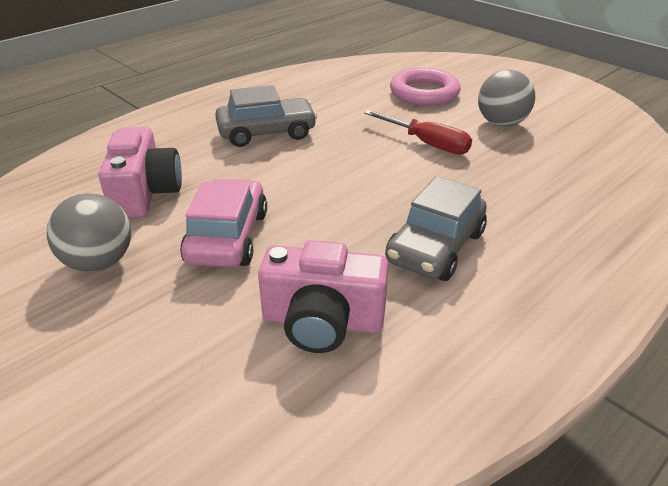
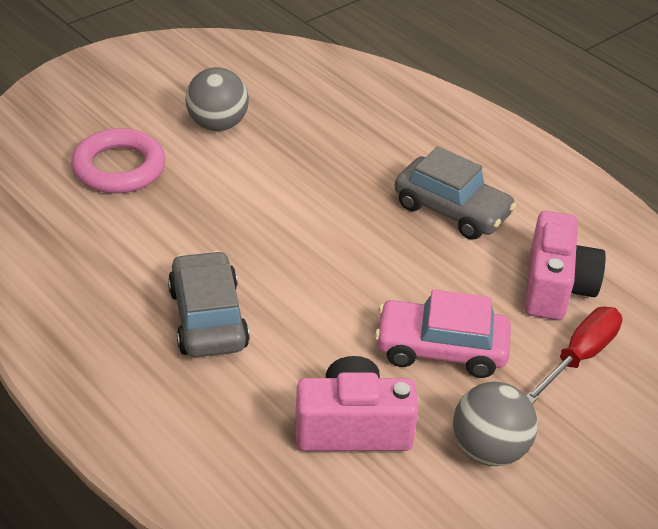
camera: 90 degrees left, 5 degrees up
(427, 144) = (258, 186): red screwdriver -> red screwdriver (579, 356)

